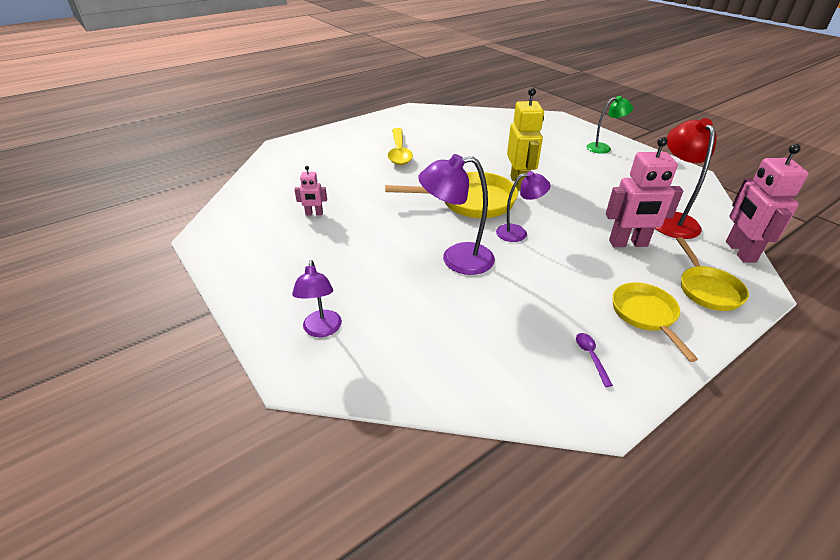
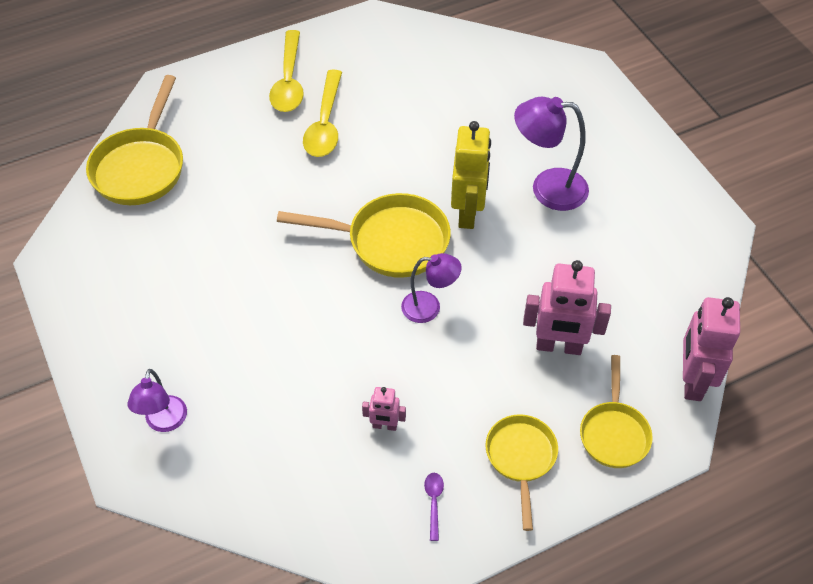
camera: 10 degrees right, 15 degrees up
(270, 182) = (141, 167): none -> yellow pan
(314, 214) = (187, 236): pink robot -> pink robot (384, 426)
(367, 137) = (289, 81): none -> yellow spoon
(456, 259) = (339, 341): purple lamp -> purple lamp (547, 188)
(603, 148) = (622, 152): green lamp -> none
(670, 220) = (637, 312): red lamp -> none

